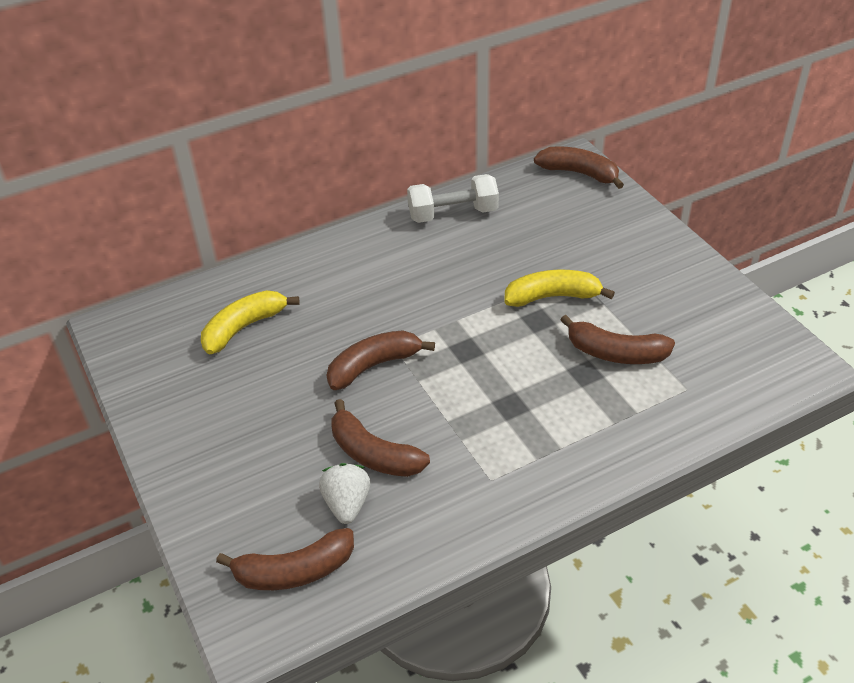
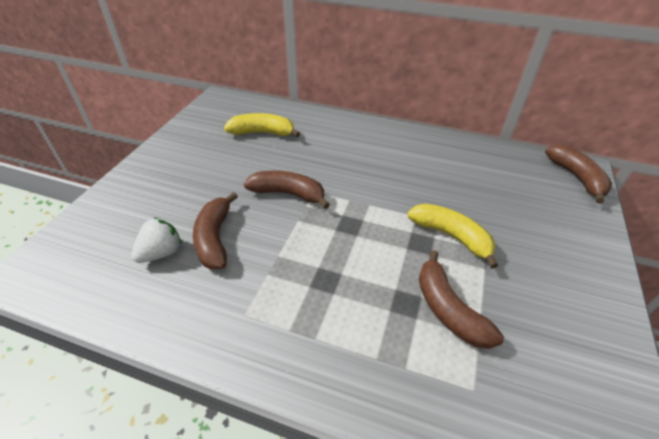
camera: 45 degrees right, 0 degrees up
(294, 571) = (87, 263): brown banana -> none
(453, 214) = (451, 149): white dumbbell -> none

